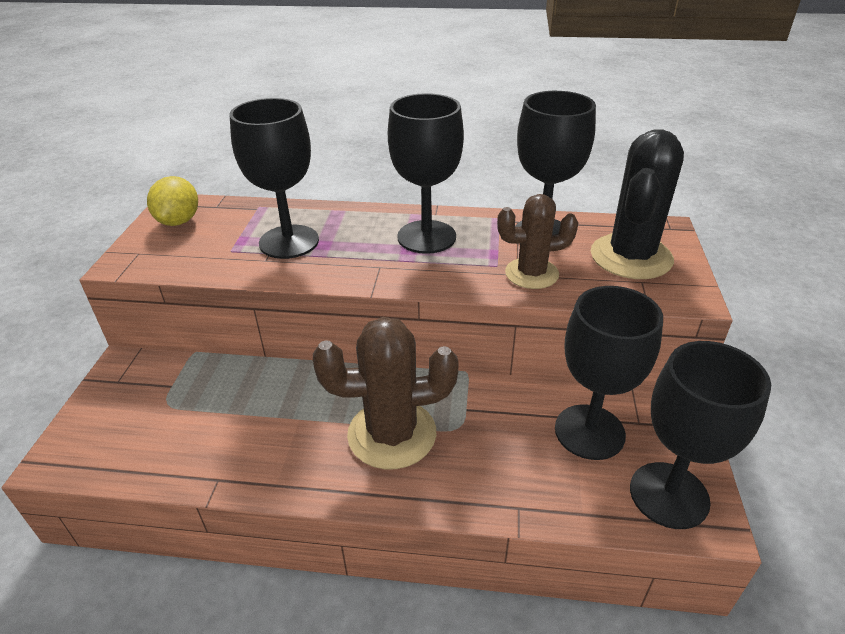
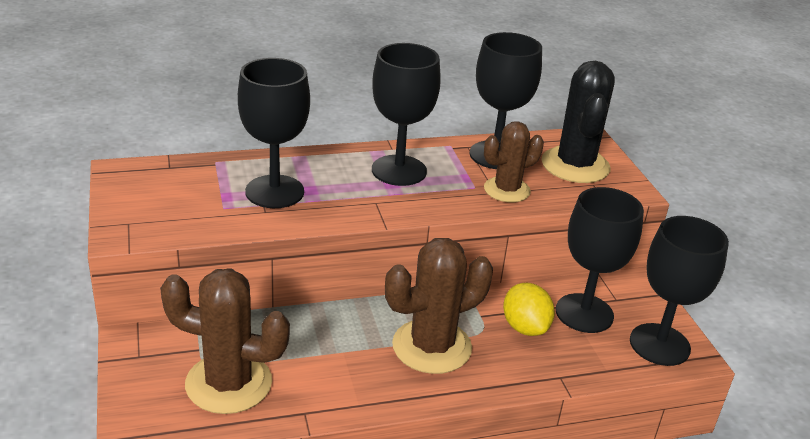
camera: 25 degrees left, 5 degrees down
(171, 428) = (228, 383): none -> brown cactus
(179, 221) = (143, 186): yellow lemon -> yellow lemon (525, 327)

